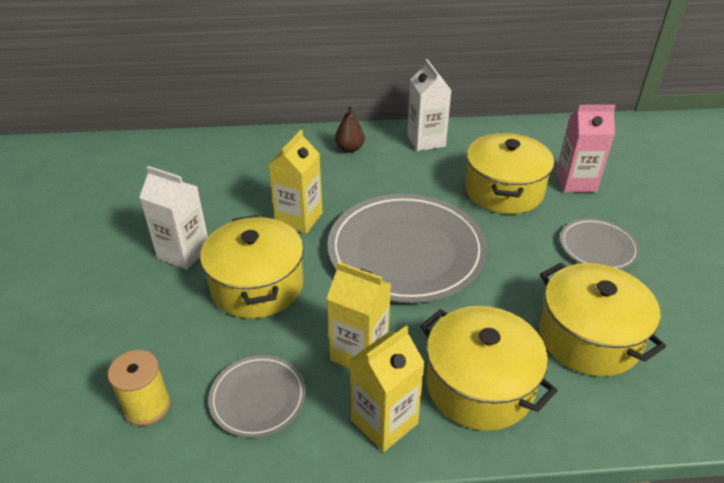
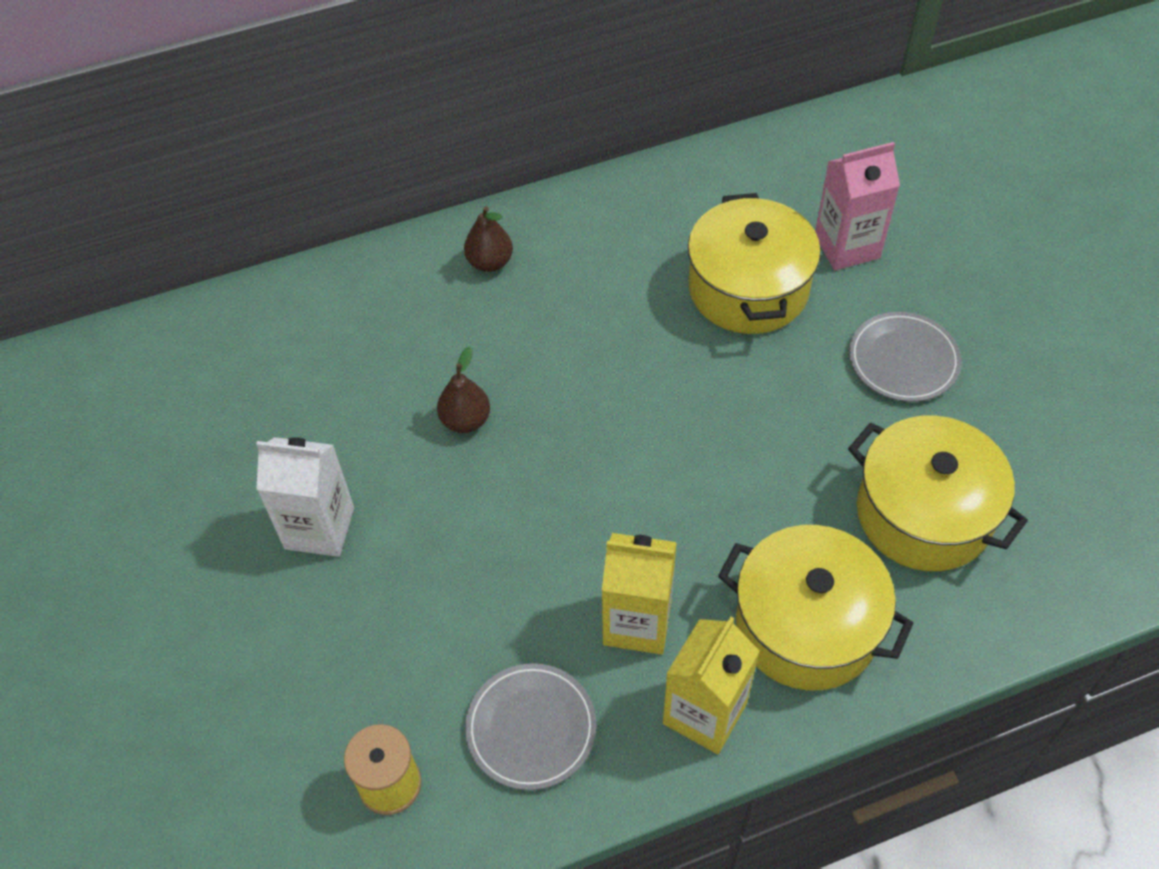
camera: 15 degrees left, 15 degrees up
(257, 285) = (454, 555): yellow pot -> none
(299, 218) = (465, 420): yellow carton -> brown pear
(406, 251) = (643, 438): grey plate -> none
(426, 141) = (603, 216): white carton -> none

